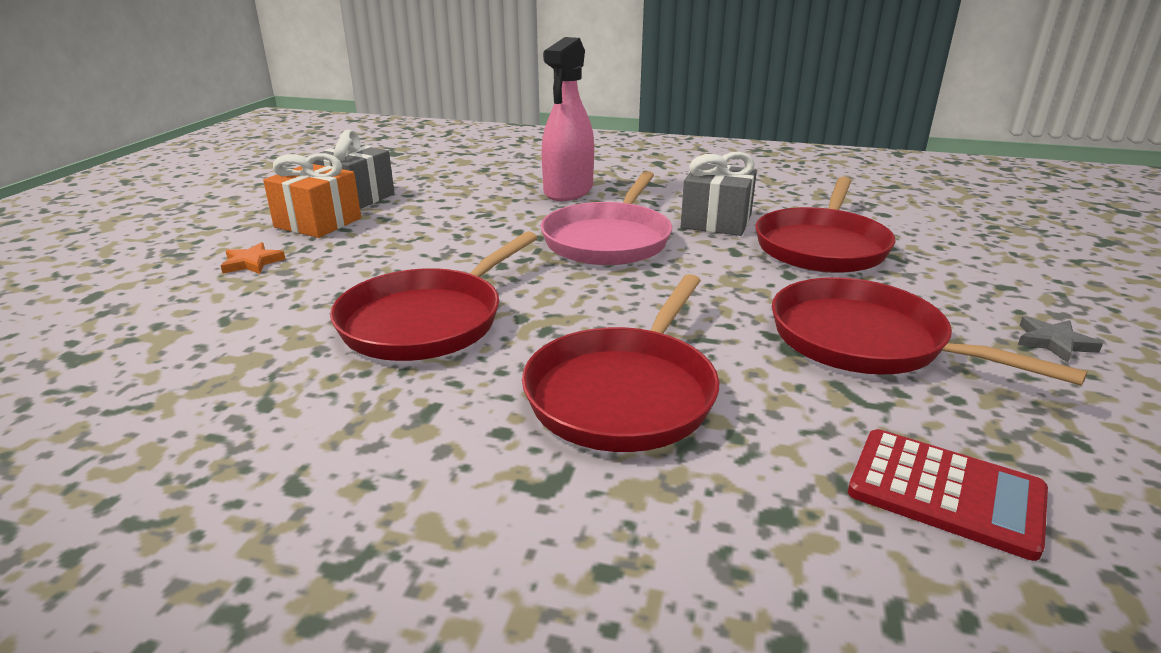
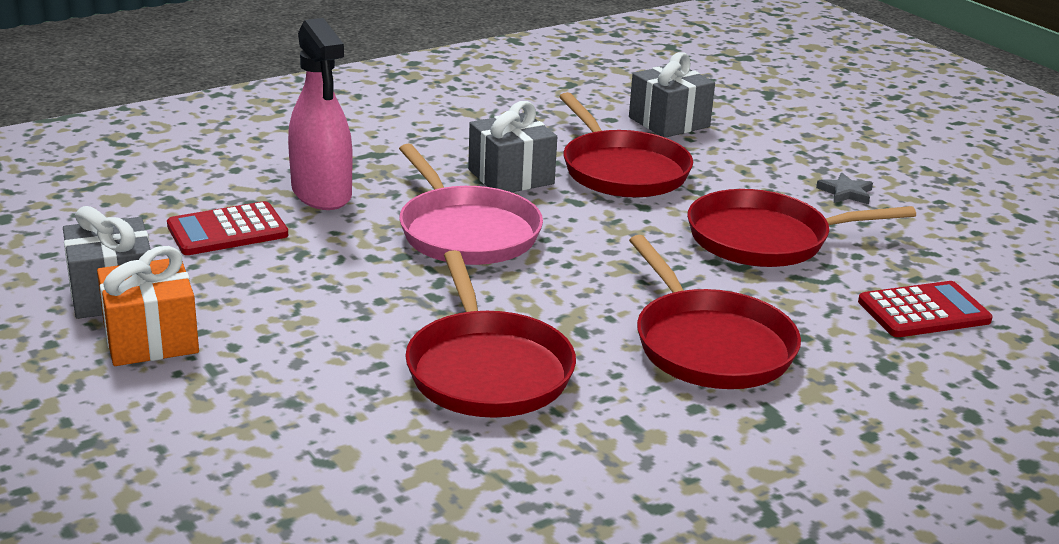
camera: 50 degrees left, 0 degrees up
(252, 263) = (200, 408): orange star -> none
(475, 191) = (227, 230): none -> red calculator
(940, 231) = (669, 122): none -> grey gift

